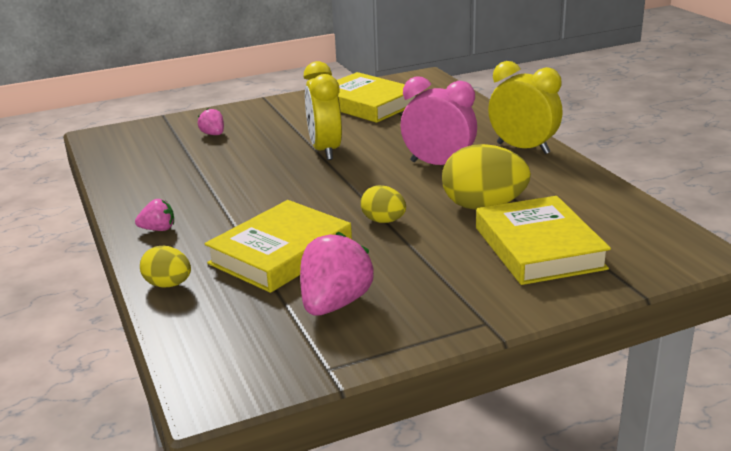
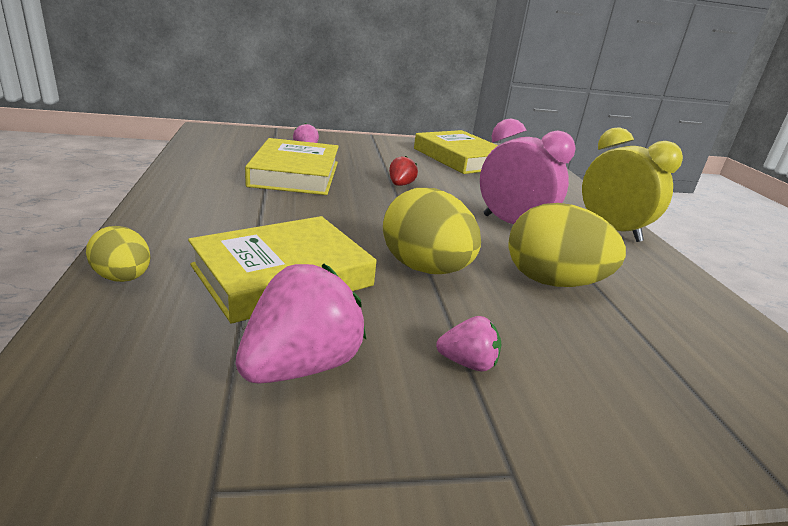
camera: 10 degrees right, 0 degrees up
(158, 229) = (177, 215): pink strawberry -> pink strawberry (468, 363)
(325, 150) = (400, 185): yellow clock -> red strawberry
(383, 221) = (425, 269): yellow egg -> yellow egg, size x1.78
(539, 248) = (618, 359): yellow book -> yellow book (295, 174)

